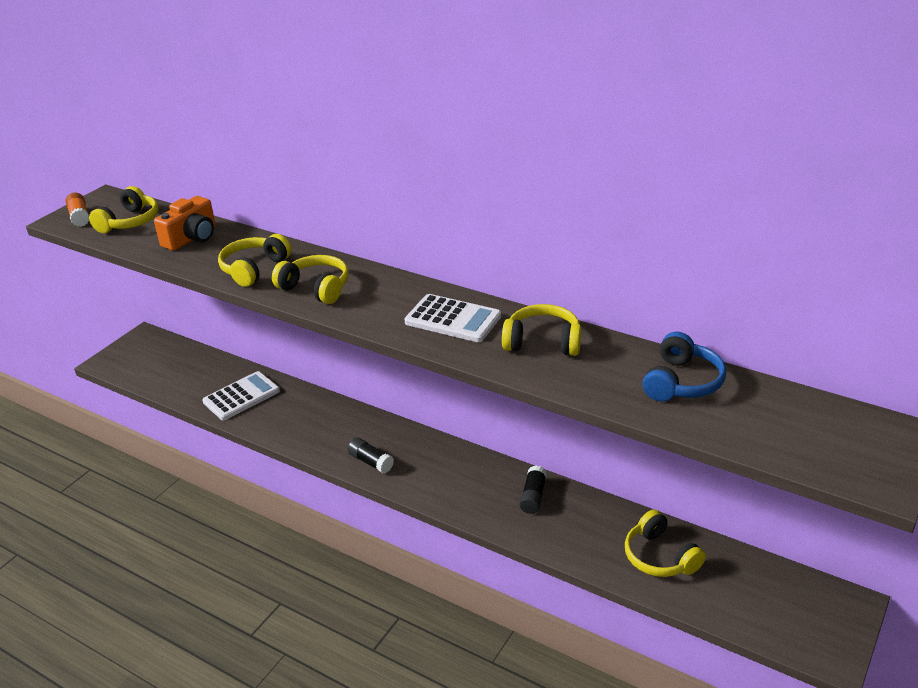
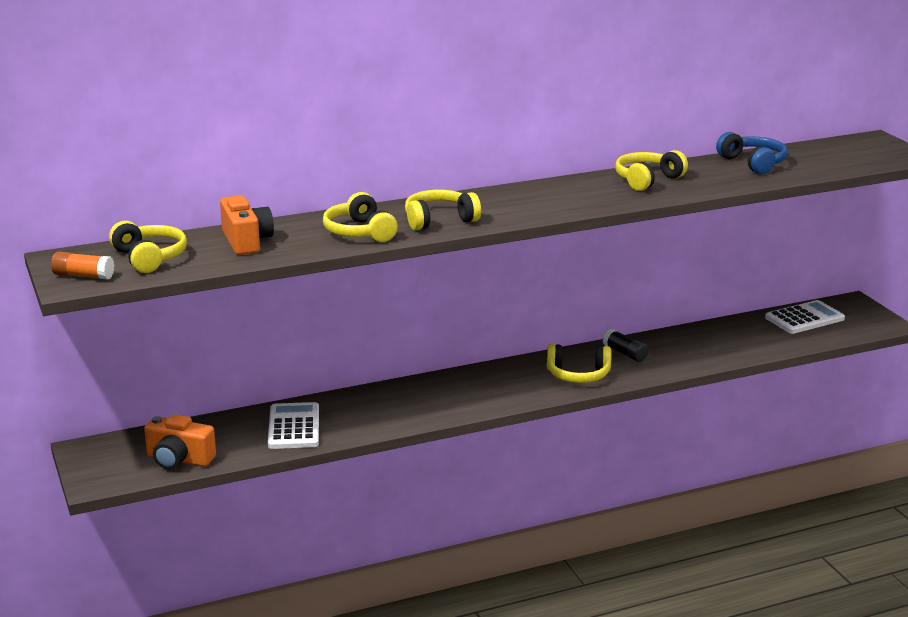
camera: 55 degrees left, 10 degrees down
(158, 376) = (179, 459): none -> orange camera
(371, 462) = (489, 399): black glue stick -> none
(453, 319) = (571, 194): white calculator -> white calculator (804, 318)
(659, 557) = (744, 337): yellow headphones -> yellow headphones (578, 375)

